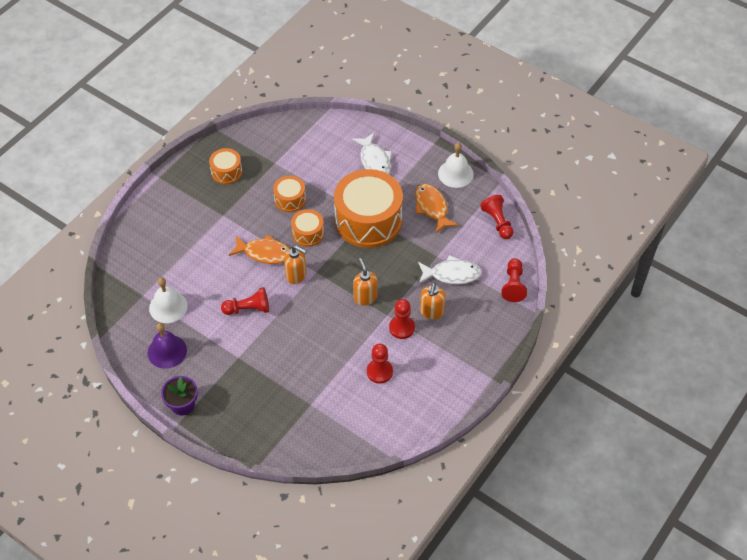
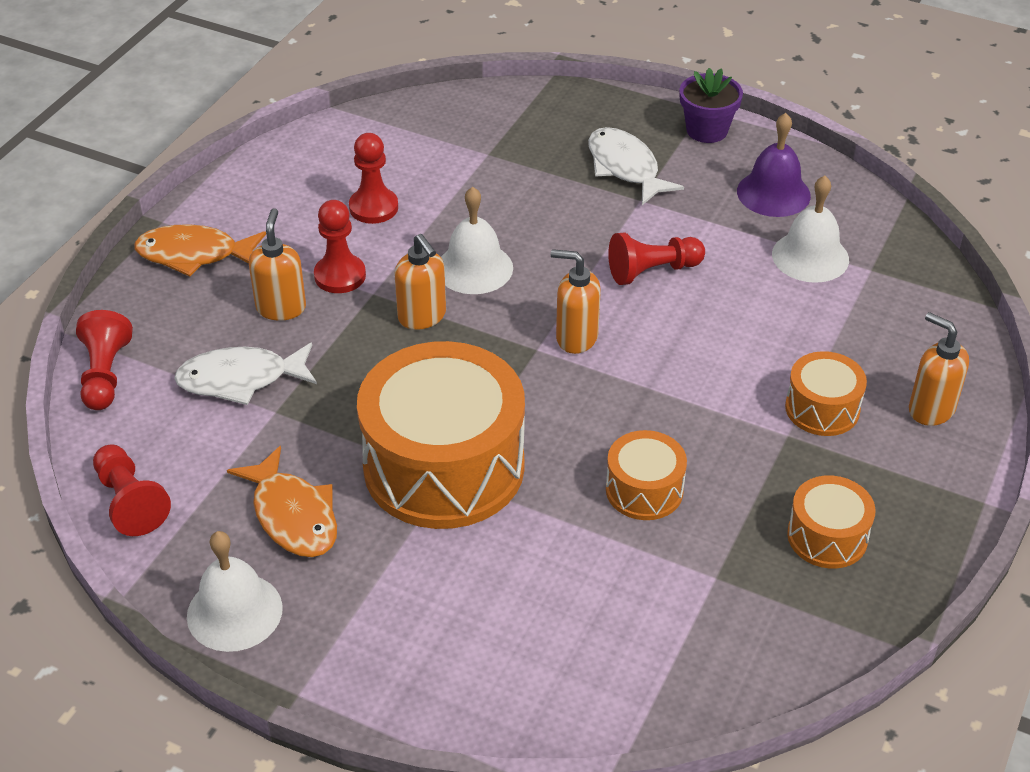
camera: 170 degrees right, 10 degrees down
(157, 218) = (930, 409): none -> orange soap dispenser
(264, 253) = (659, 371): orange fish -> orange fish (194, 255)
(308, 233) = (577, 421): orange drum -> orange drum (822, 408)
(334, 323) = (474, 268): none -> white bell
(374, 161) = (455, 618): white fish -> white fish (625, 167)

